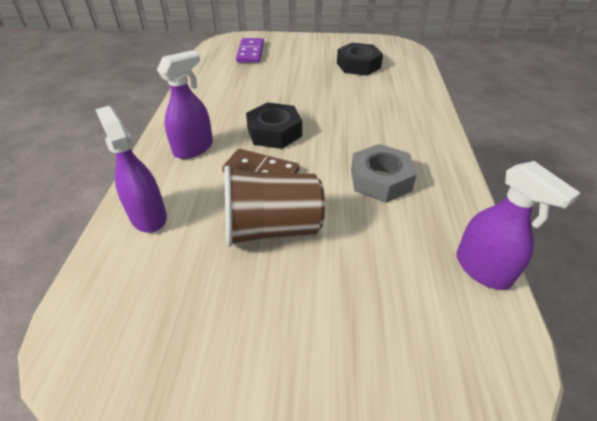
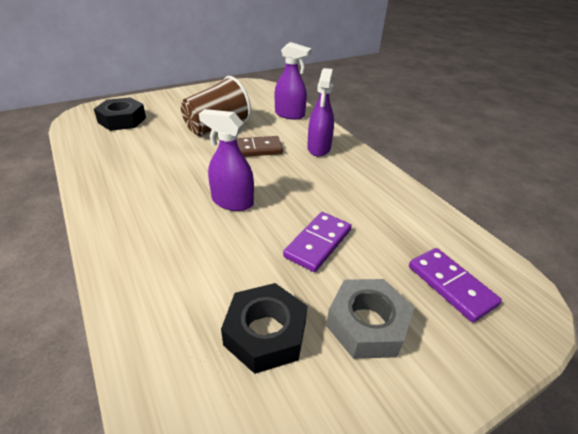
camera: 145 degrees right, 5 degrees down
(274, 132) = (275, 178): black nut -> black nut (122, 120)
(294, 85) = (318, 243): none -> purple domino
(380, 180) = (159, 170): grey nut -> grey nut (367, 324)
(482, 269) = (81, 143): purple spray bottle -> purple spray bottle (232, 202)

